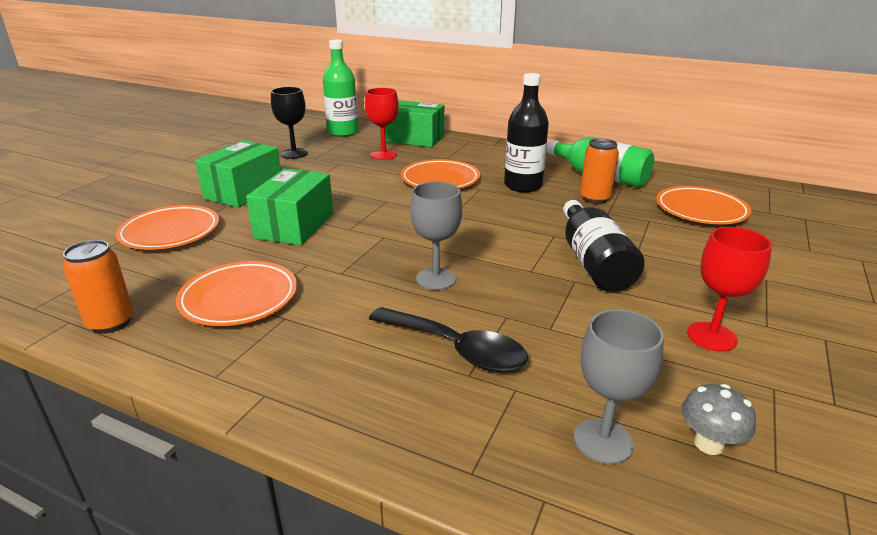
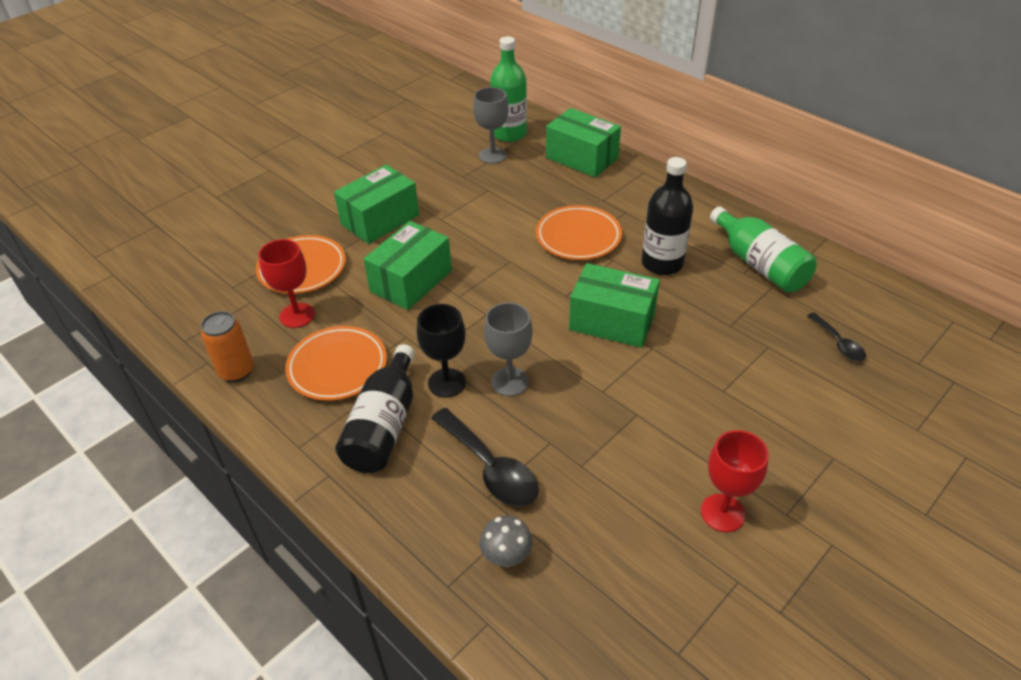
camera: 20 degrees right, 15 degrees up
(294, 154) = (446, 165): black goblet -> black goblet (446, 383)
(384, 155) = (537, 183): red goblet -> red goblet (297, 315)
(506, 224) = (612, 321): none -> green box
(593, 262) = (669, 394): black bottle -> black bottle (384, 425)
(594, 199) = (729, 300): orange can -> none
(603, 441) = (559, 588): grey goblet -> grey goblet (492, 155)
(701, 210) = (838, 343): orange plate -> black spoon
(708, 444) = (640, 616): grey mushroom -> grey mushroom (506, 557)

